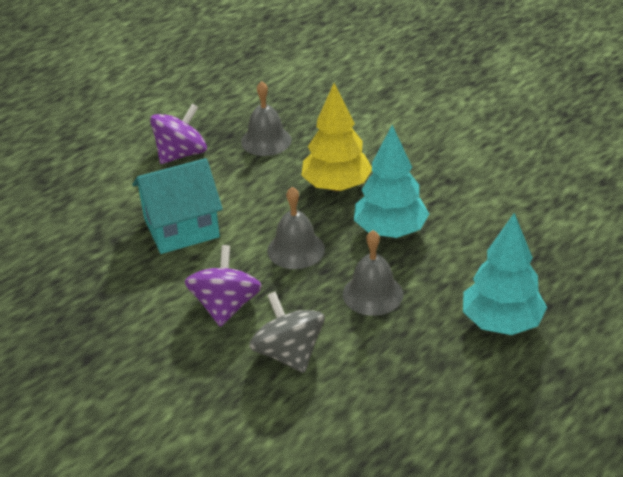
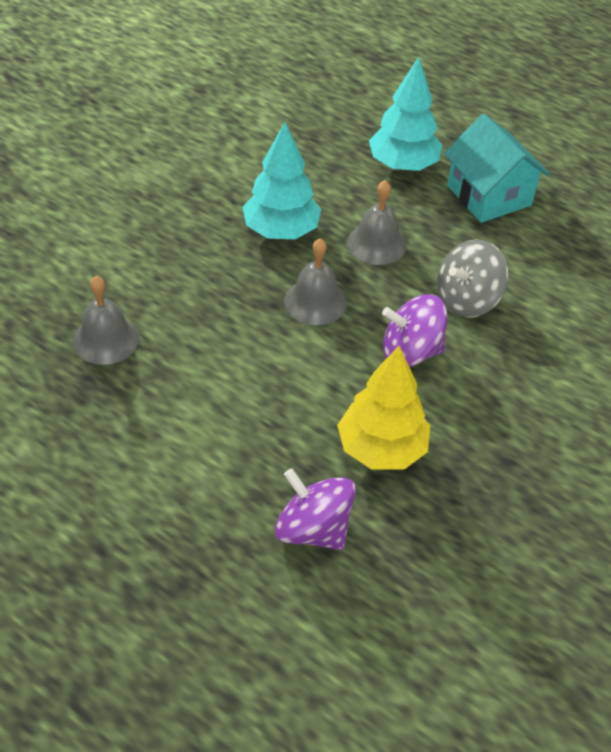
camera: 100 degrees left, 10 degrees up
(181, 154) = (128, 424): purple spinning top -> purple spinning top (313, 529)
(181, 228) = (283, 405): turquoise house -> turquoise house (489, 195)
(337, 186) = (203, 272): yellow tree -> yellow tree (381, 449)

